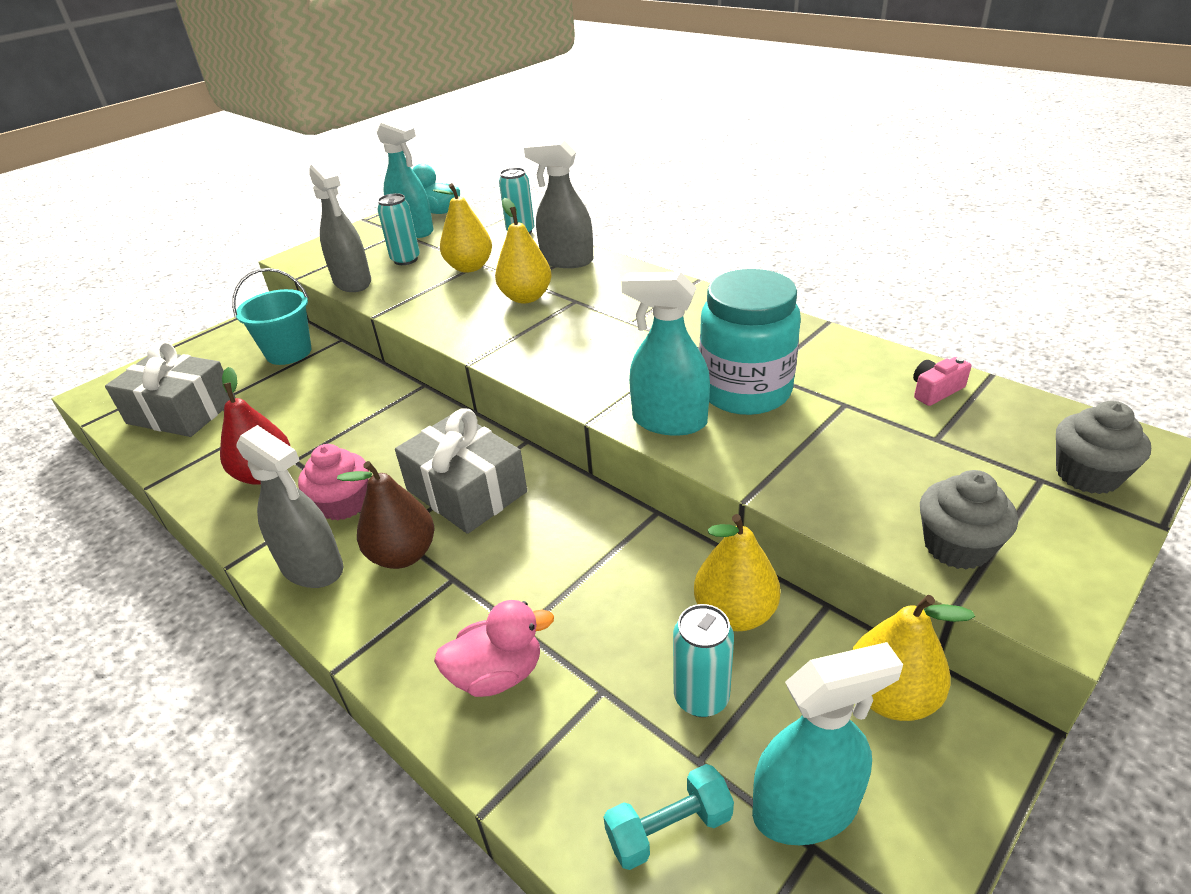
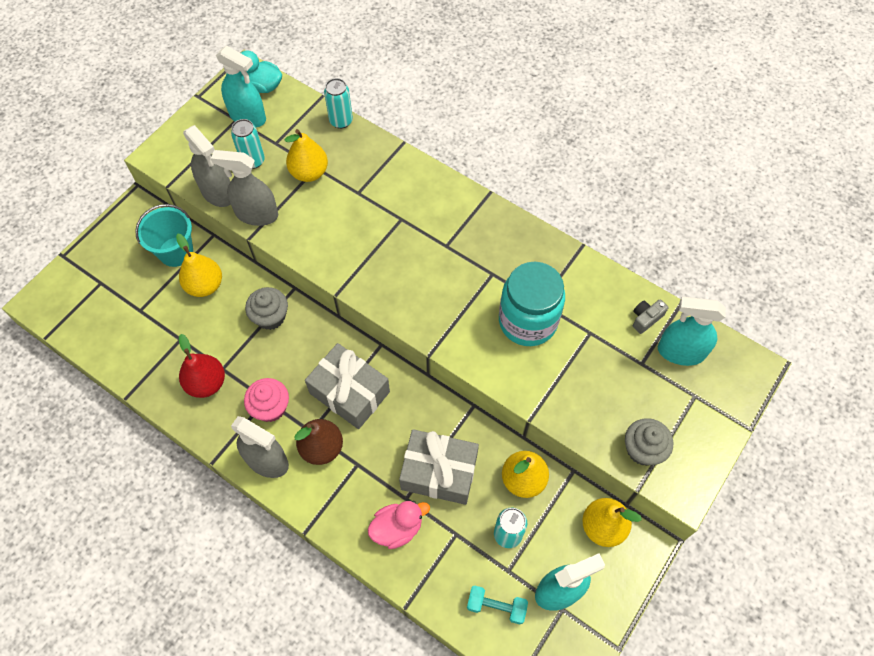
camera: 10 degrees left, 25 degrees up
(182, 411) = (117, 321): grey gift -> grey gift (439, 472)
(526, 297) = (362, 214): yellow pear -> yellow pear (205, 285)
(566, 261) = (386, 165): grey spray bottle -> grey spray bottle (256, 214)
(669, 421) = (480, 352): turquoise spray bottle -> turquoise spray bottle (680, 352)
(669, 828) = (496, 606): turquoise dumbbell -> turquoise dumbbell turned 45 degrees clockwise
(935, 391) = (646, 318): pink camera -> grey camera
(1087, 475) = (720, 391): grey cupcake -> grey cupcake (270, 317)

